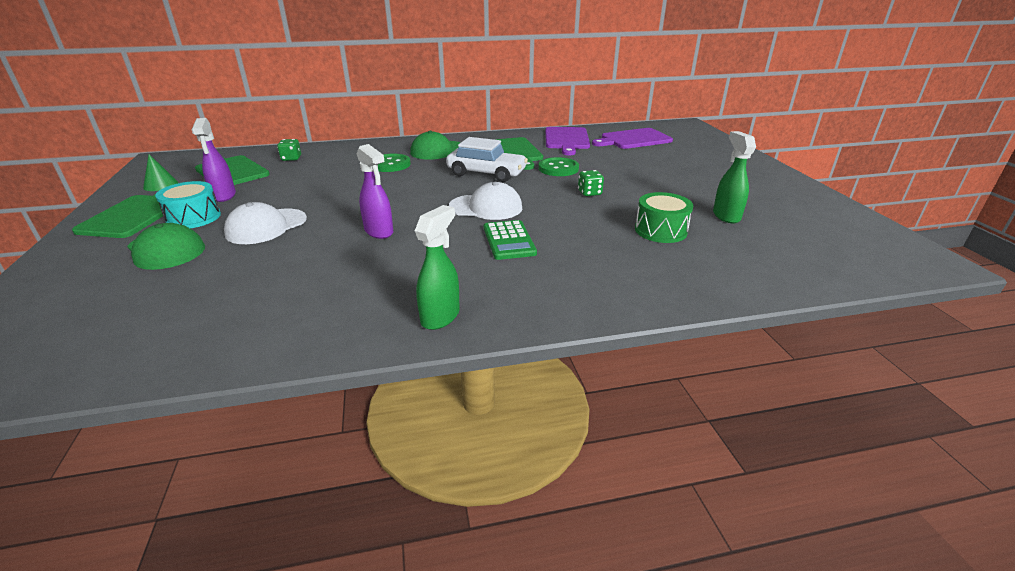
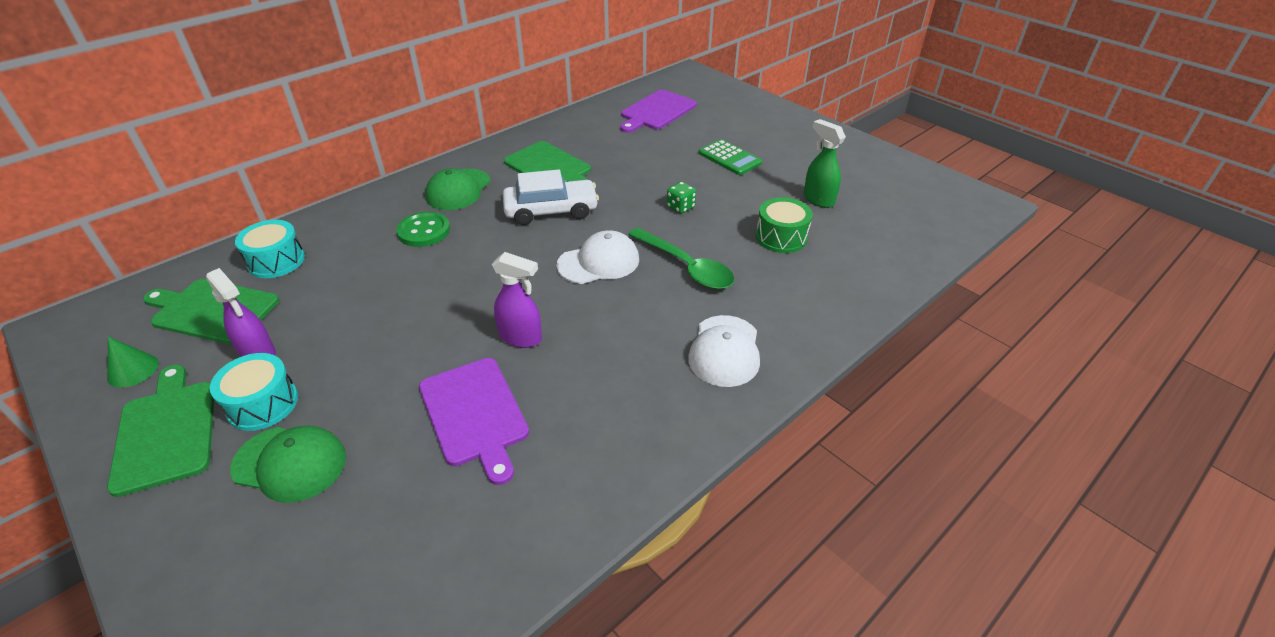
camera: 30 degrees left, 10 degrees up
(266, 226) = (379, 380): white cap -> white cap (725, 351)
(291, 158) = (276, 261): green dice -> turquoise drum
(440, 316) = (688, 416): green spray bottle -> none
(509, 240) = (663, 299): green calculator -> green calculator (729, 158)
(552, 227) = (686, 266): none -> green spoon
(558, 168) = (620, 180): green button -> none
(566, 139) = (588, 130): purple cutting board -> purple cutting board (474, 414)

